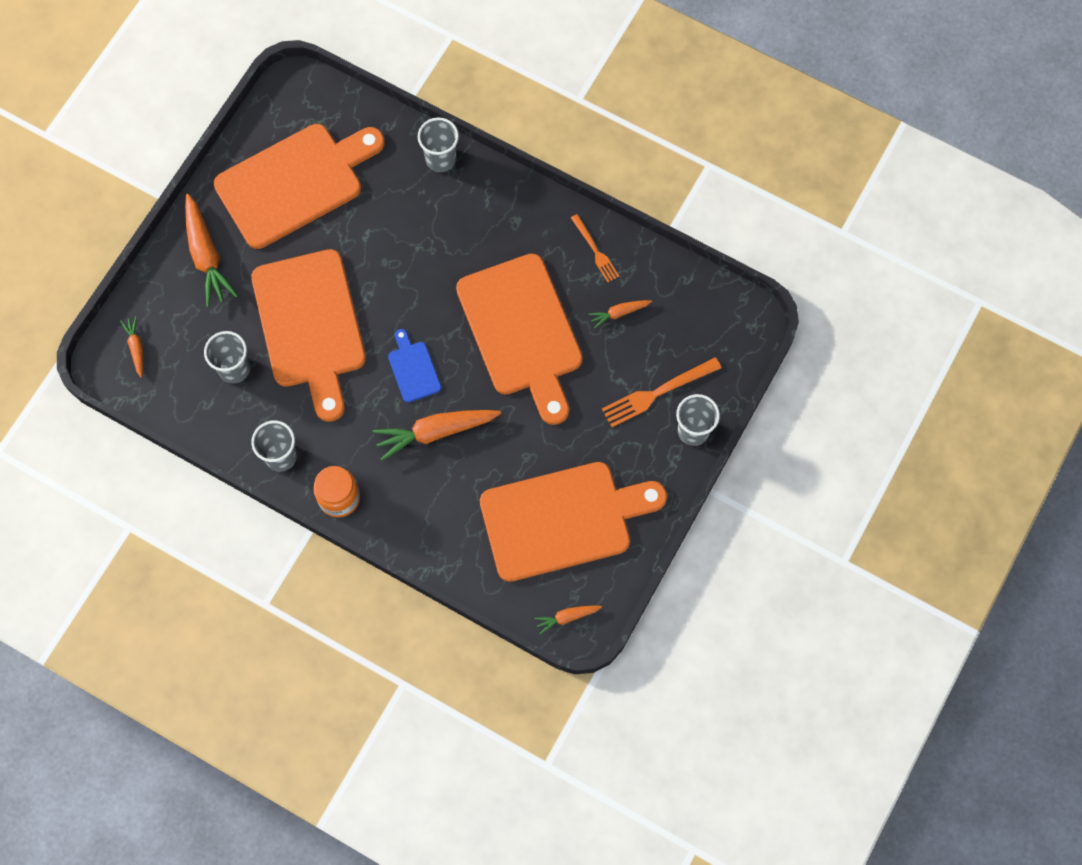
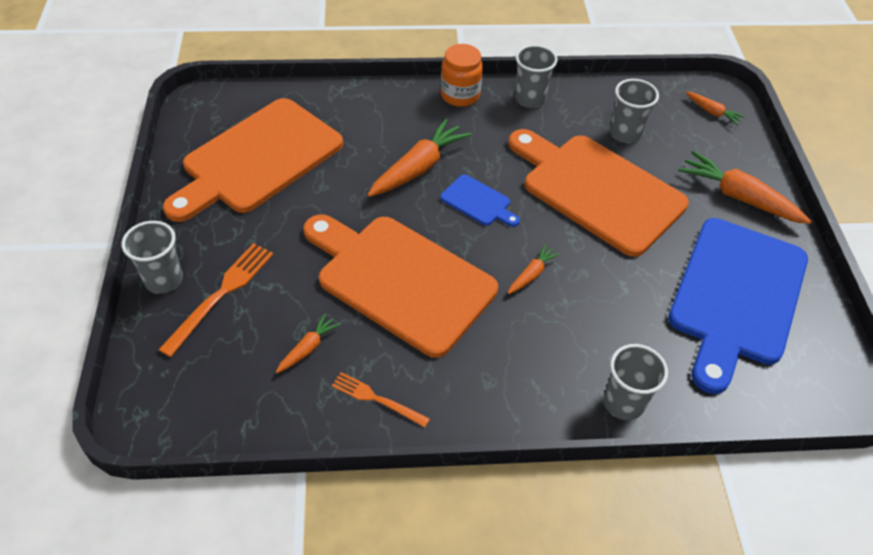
camera: 145 degrees right, 20 degrees down
(295, 182) = (736, 296): orange cutting board -> blue cutting board
(567, 617) = (214, 103): orange carrot -> orange carrot (532, 274)

